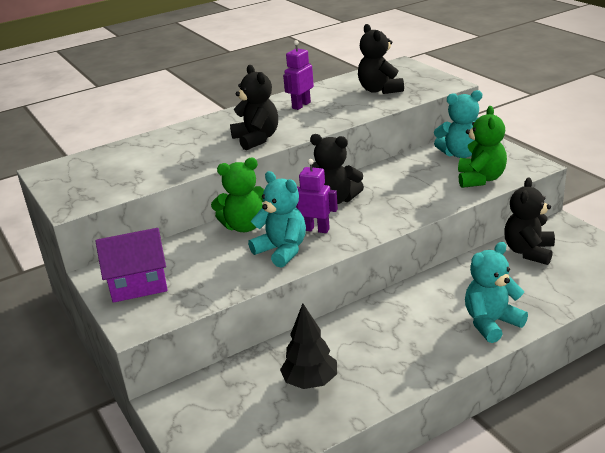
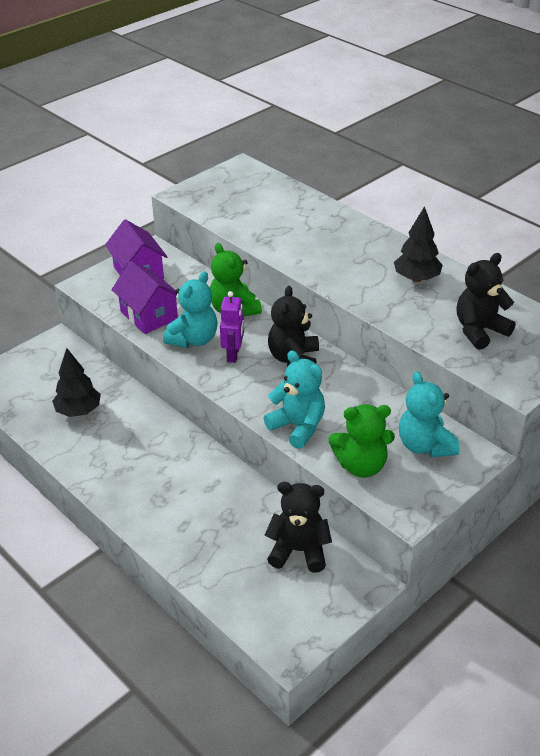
camera: 75 degrees right, 10 degrees up
(225, 278) = (149, 315): none -> purple house
(256, 139) = (323, 264): black teddy bear -> none
(301, 105) = (416, 278): purple robot -> black tree
(491, 323) = (164, 521): turquoise teddy bear -> turquoise teddy bear (298, 427)

